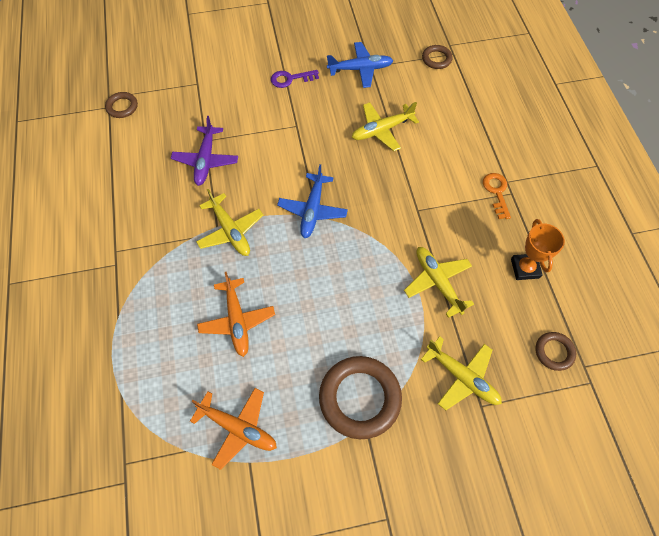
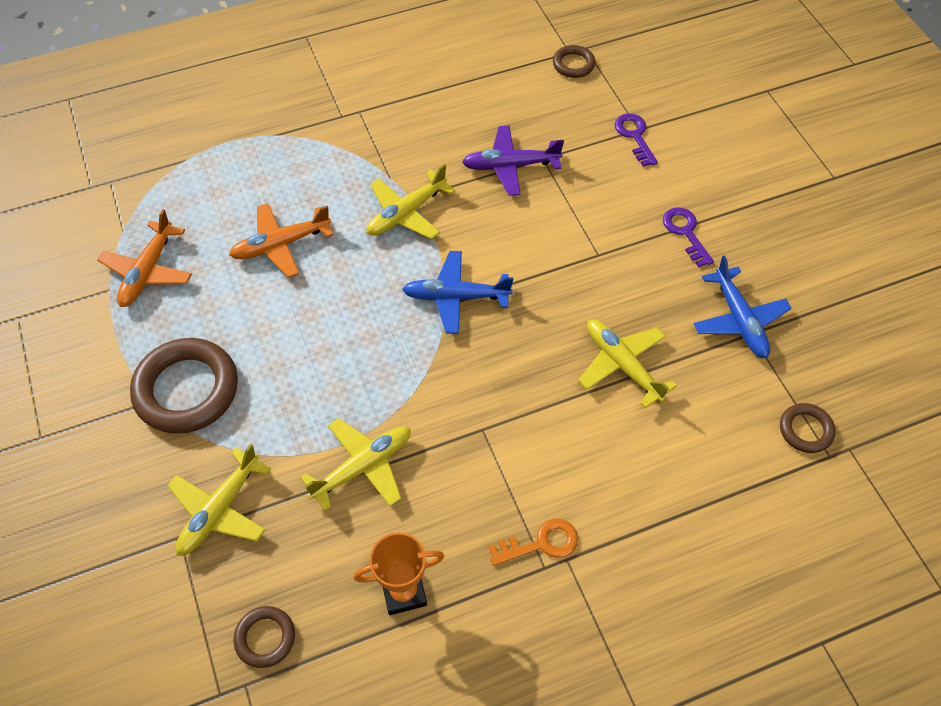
camera: 80 degrees right, 5 degrees down
(203, 87) = (634, 136): none -> purple key

